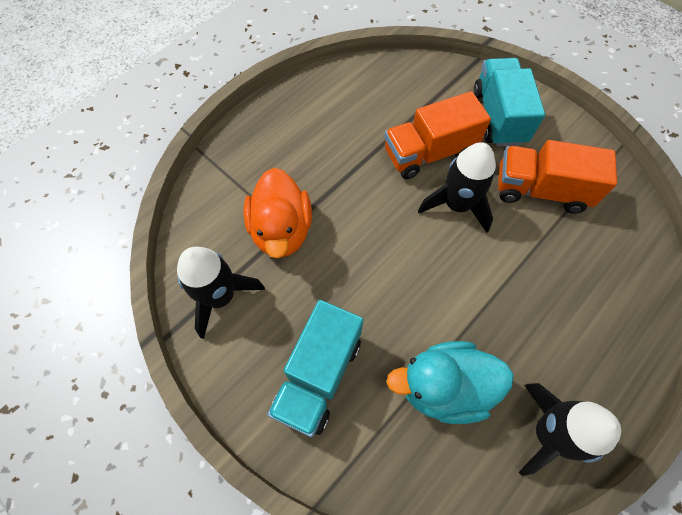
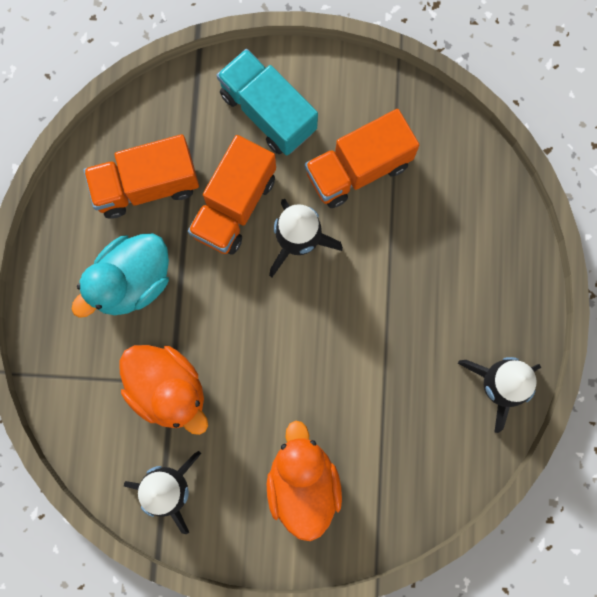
camera: 40 degrees left, 15 degrees up
(318, 375) = (303, 484): turquoise truck -> orange duck
(380, 105) = (146, 186): none -> orange truck
(444, 387) = (401, 414): turquoise duck -> turquoise duck (132, 282)

